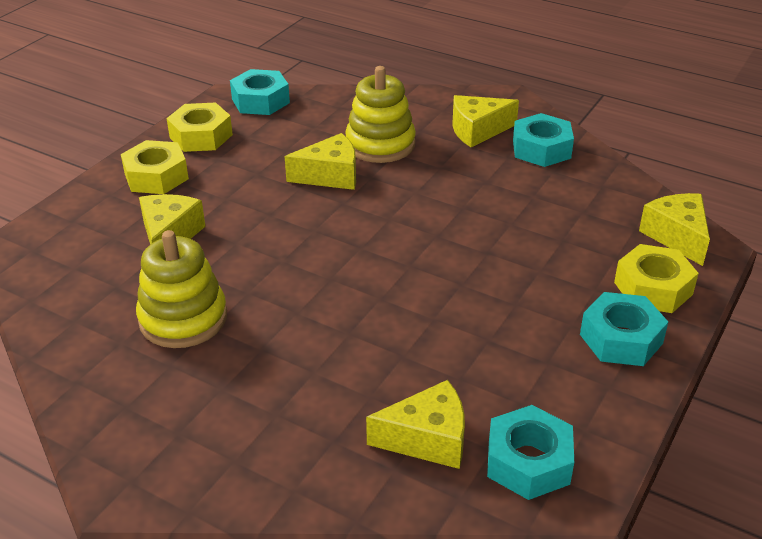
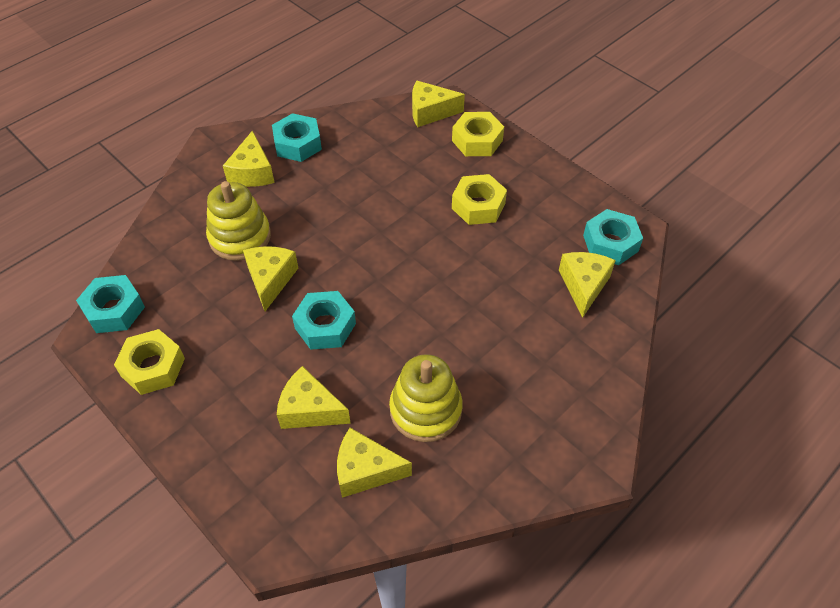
camera: 75 degrees left, 15 degrees up
(99, 289) = (365, 470): none -> yellow cheese
(156, 176) = (207, 412): yellow nut -> yellow nut (478, 206)
(621, 339) = (519, 170): turquoise nut -> turquoise nut (325, 326)

